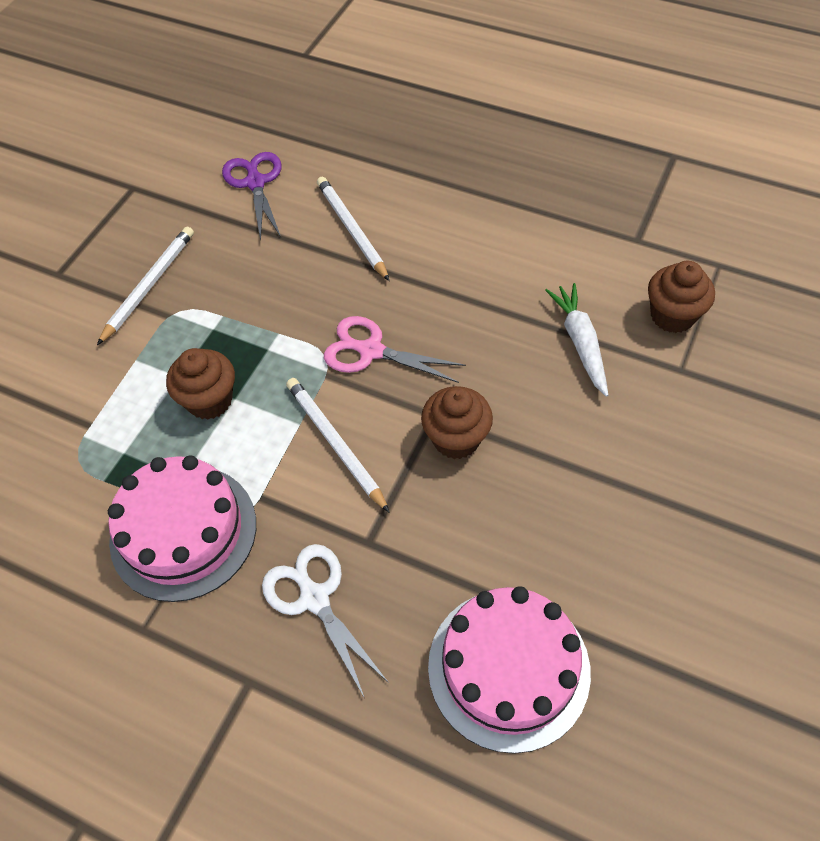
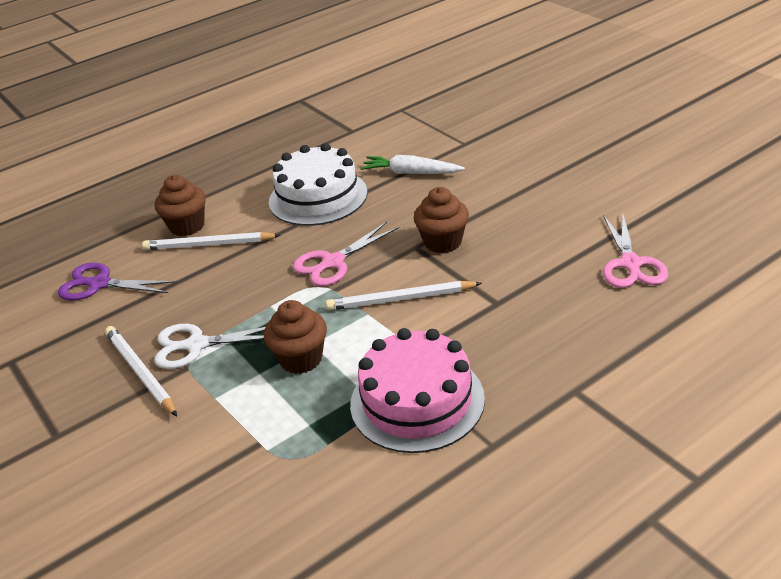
camera: 60 degrees left, 20 degrees down
(314, 597) = (525, 340): white scissors -> white scissors (196, 345)
(482, 277) = (318, 197): none -> white cake
(508, 668) = (630, 264): pink cake -> pink scissors
(672, 316) = (422, 135): brown cupcake -> brown cupcake (187, 226)

